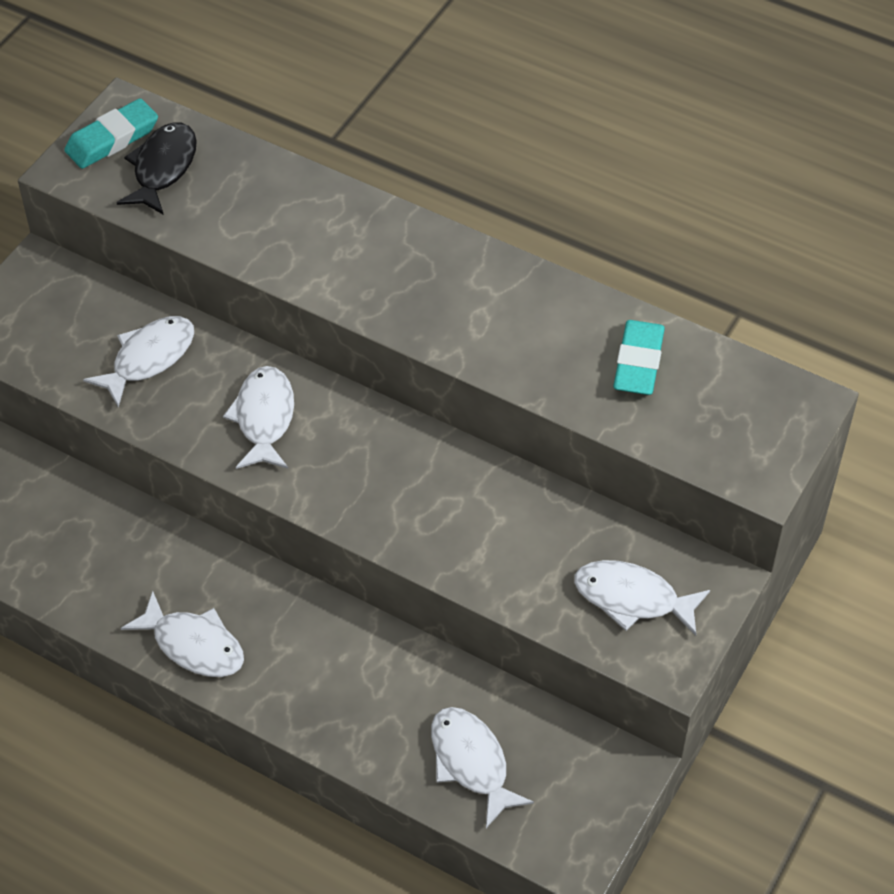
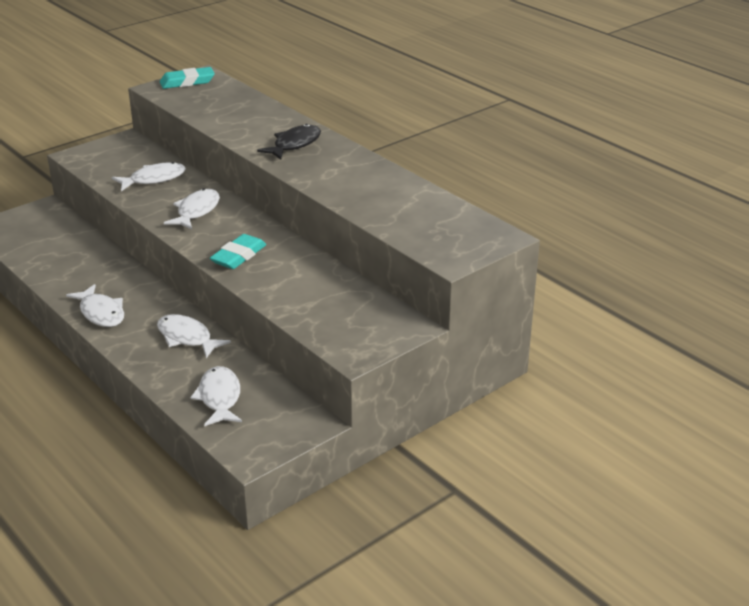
camera: 20 degrees right, 20 degrees down
(163, 168) = (204, 95): black fish -> black fish (294, 144)
(632, 598) = (352, 322): white fish -> white fish (187, 338)
(638, 362) = (410, 203): turquoise eraser -> turquoise eraser (238, 256)

